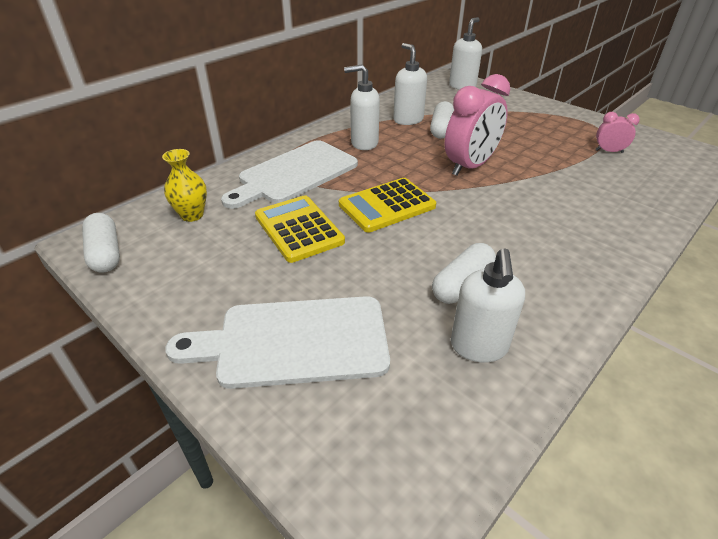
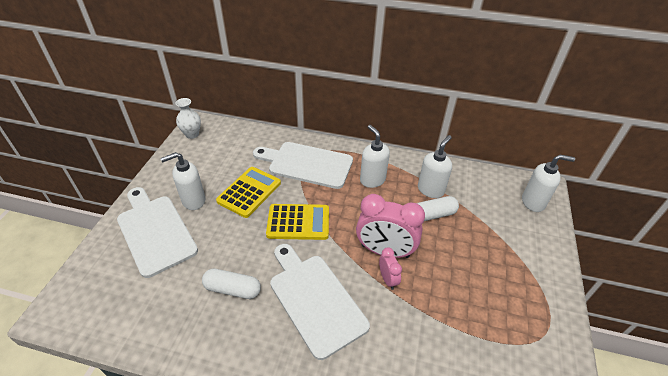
camera: 60 degrees right, 5 degrees up
(105, 253) = (192, 134): white capsule -> white vase
(192, 215) = (238, 145): yellow vase -> none
(387, 206) = (298, 222): yellow calculator -> yellow calculator turned 150 degrees clockwise
(479, 347) = (178, 314): white soap dispenser -> white soap dispenser (193, 201)
(511, 226) = (315, 299): none -> white cutting board
(609, 151) = (497, 350): pink clock -> pink clock (388, 279)

